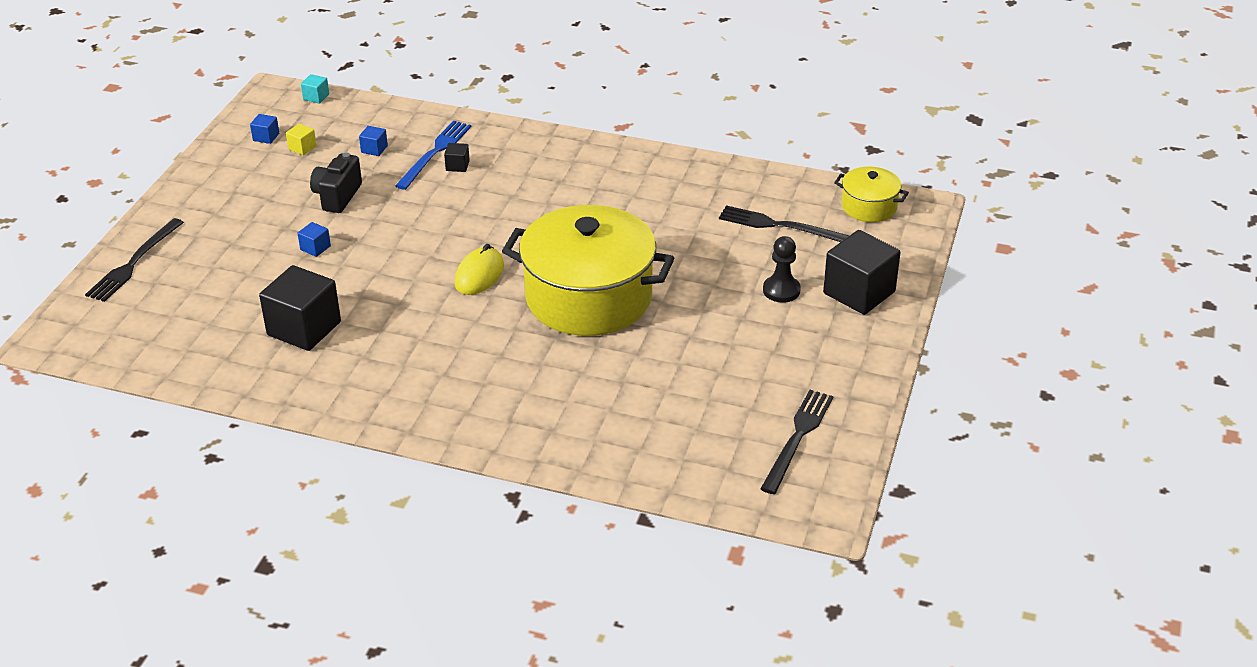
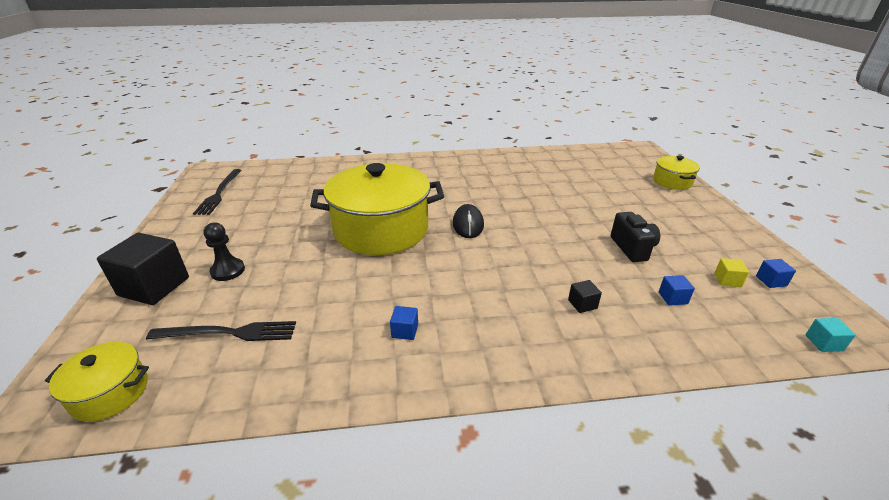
camera: 155 degrees right, 5 degrees down
(134, 263) = (672, 181): black fork -> yellow pot
(304, 328) = (535, 177): black cube -> none
(315, 248) = (591, 213): blue cube -> blue cube (405, 331)
(435, 153) = (619, 312): blue fork -> none
(479, 275) = (468, 224): yellow mouse -> black mouse

